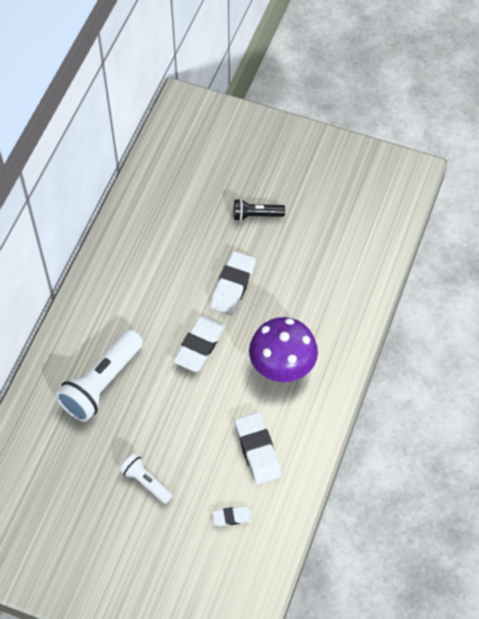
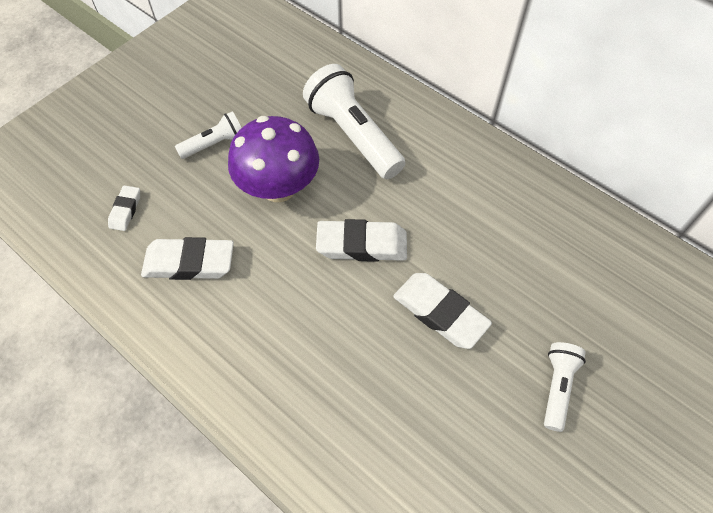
camera: 110 degrees right, 0 degrees up
(199, 346) = (362, 245): white eraser -> white eraser turned 45 degrees counterclockwise
(256, 215) = (557, 387): black flashlight -> white flashlight
(282, 366) = (290, 333): purple mushroom -> purple mushroom (278, 188)

